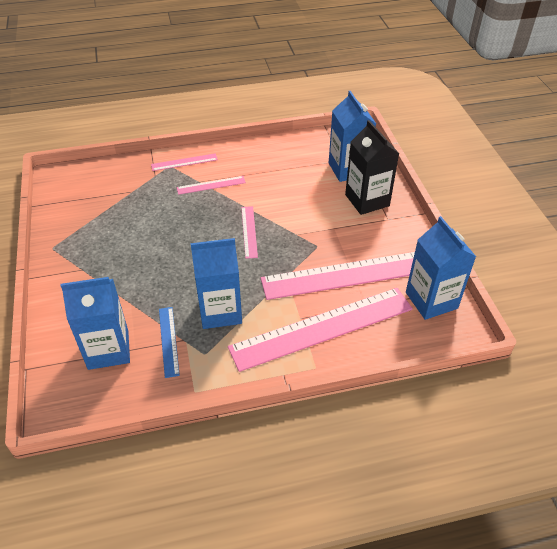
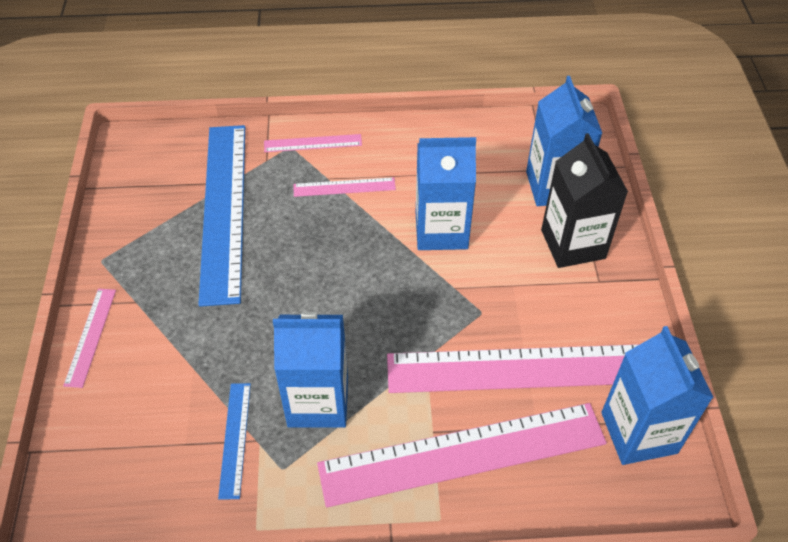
camera: 10 degrees right, 5 degrees up
(108, 349) = (148, 439): blue carton -> blue carton (441, 230)
(132, 207) = (224, 209): none -> blue ruler
(249, 231) = (385, 273): pink ruler -> pink ruler (90, 336)

